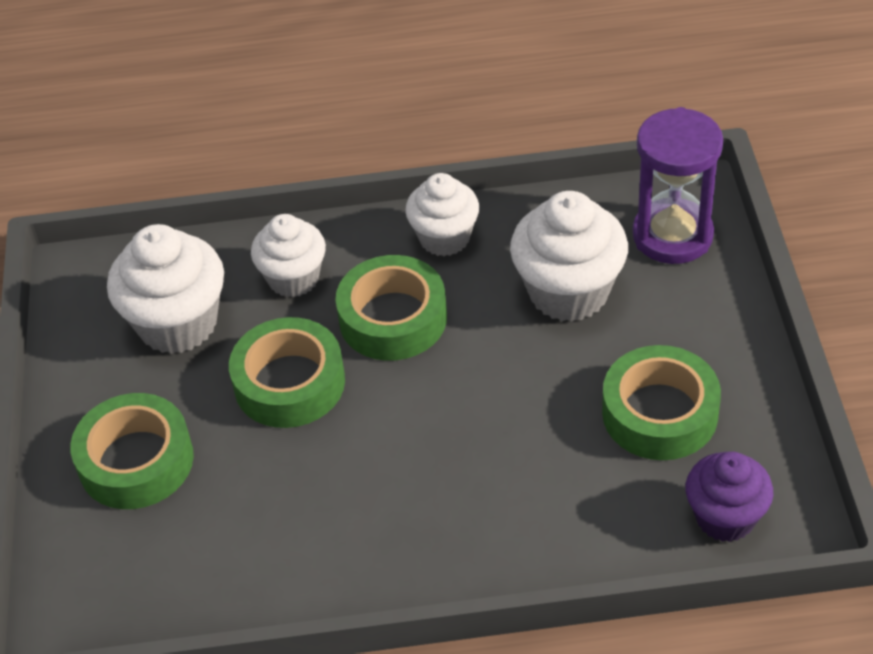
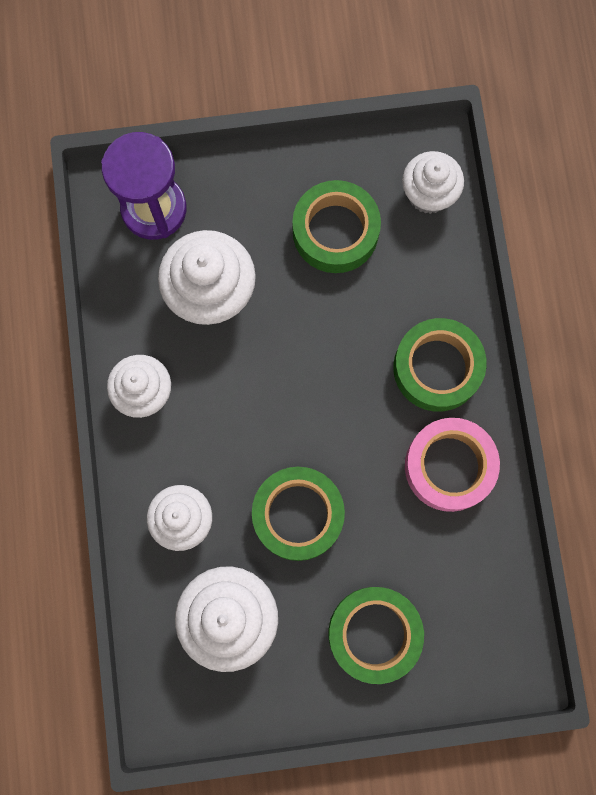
camera: 95 degrees left, 30 degrees up
(338, 541) = (449, 466): none -> pink tape
(393, 318) = (232, 433): green tape -> green tape (437, 368)
(725, 517) = (428, 194): purple cupcake -> white cupcake

